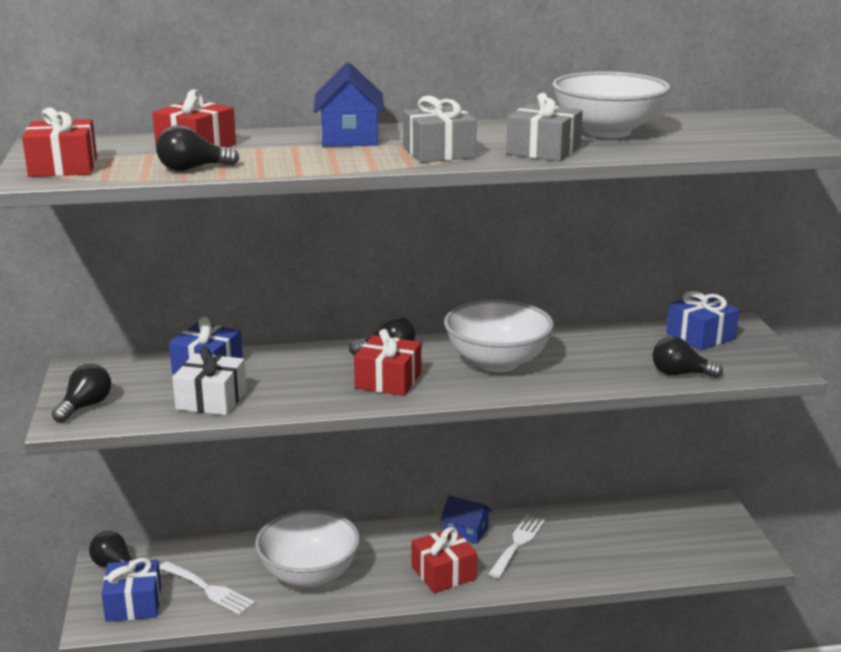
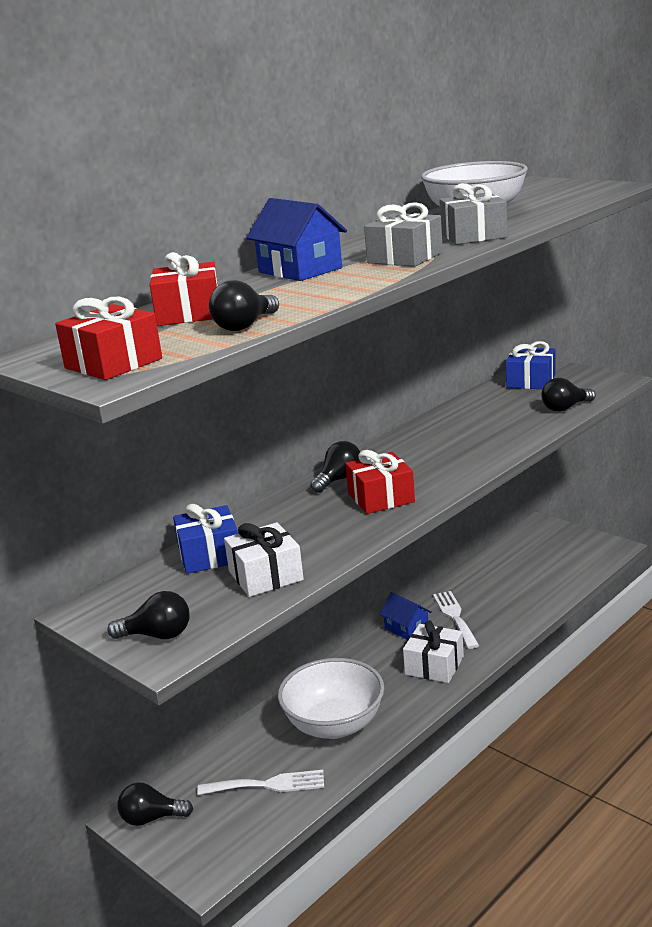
camera: 35 degrees left, 0 degrees up
(85, 406) = (157, 635): black light bulb -> black light bulb turned 105 degrees clockwise
(133, 603) = (216, 836): blue gift -> none
(443, 573) = (434, 665): red gift -> white gift
(466, 531) = (406, 628): blue house -> blue house turned 60 degrees clockwise
(497, 362) = (434, 451): white bowl -> none

